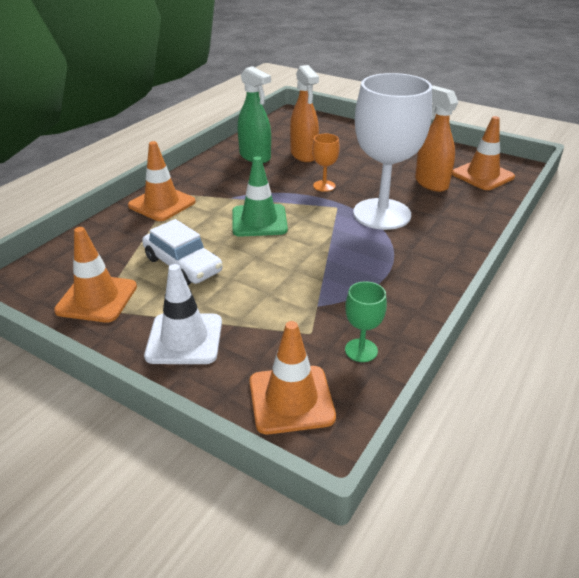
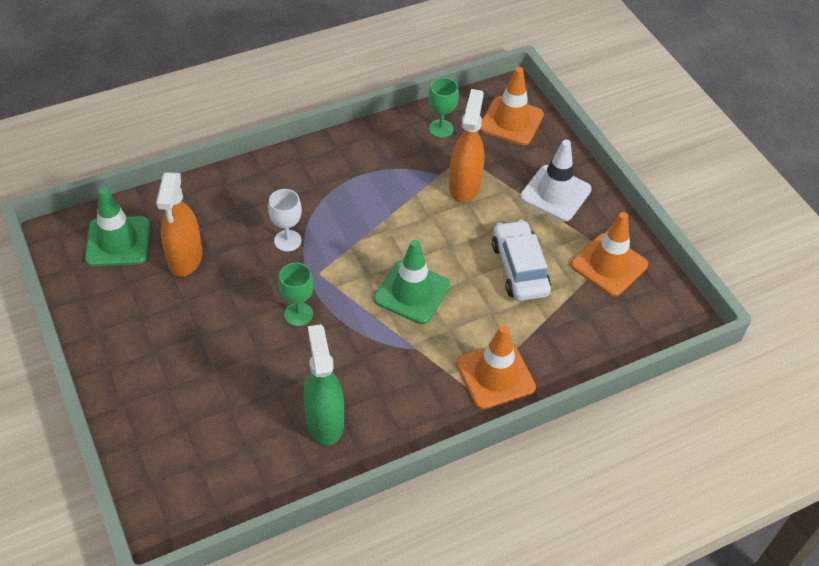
camera: 150 degrees left, 15 degrees up
(304, 155) = (262, 391): orange spray bottle -> orange spray bottle (464, 186)
(324, 186) = (298, 314): orange goblet -> green goblet
(382, 214) = (287, 240): white goblet -> white goblet, size x0.42
(482, 175) = (118, 241): orange traffic cone -> green traffic cone

